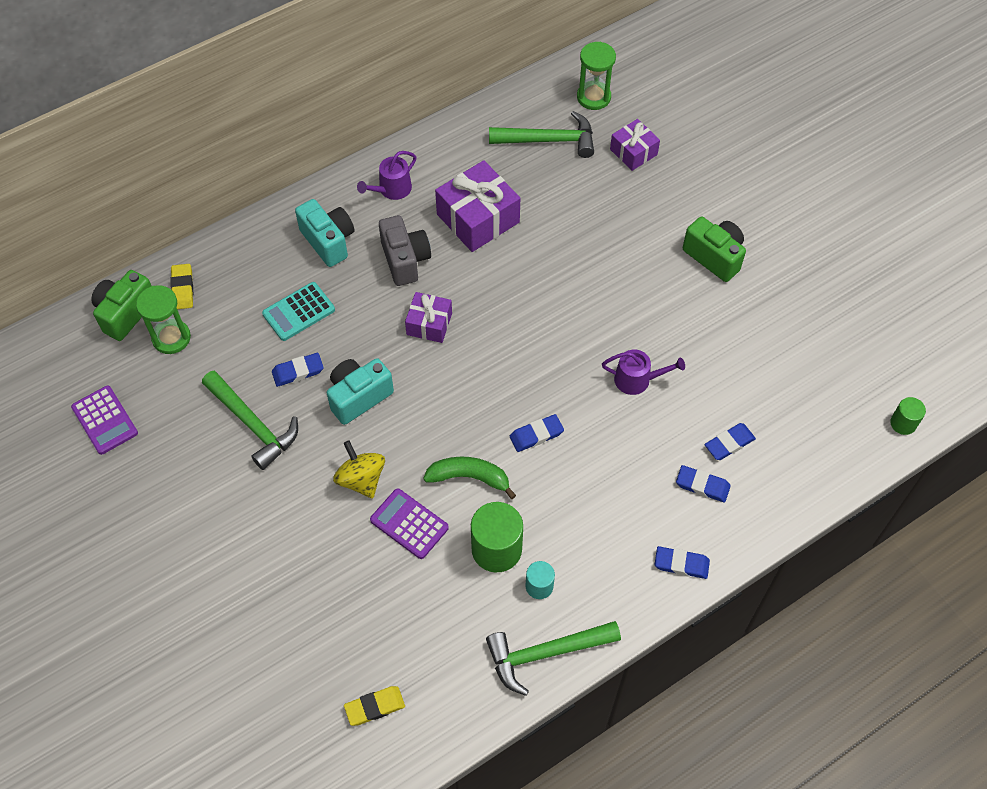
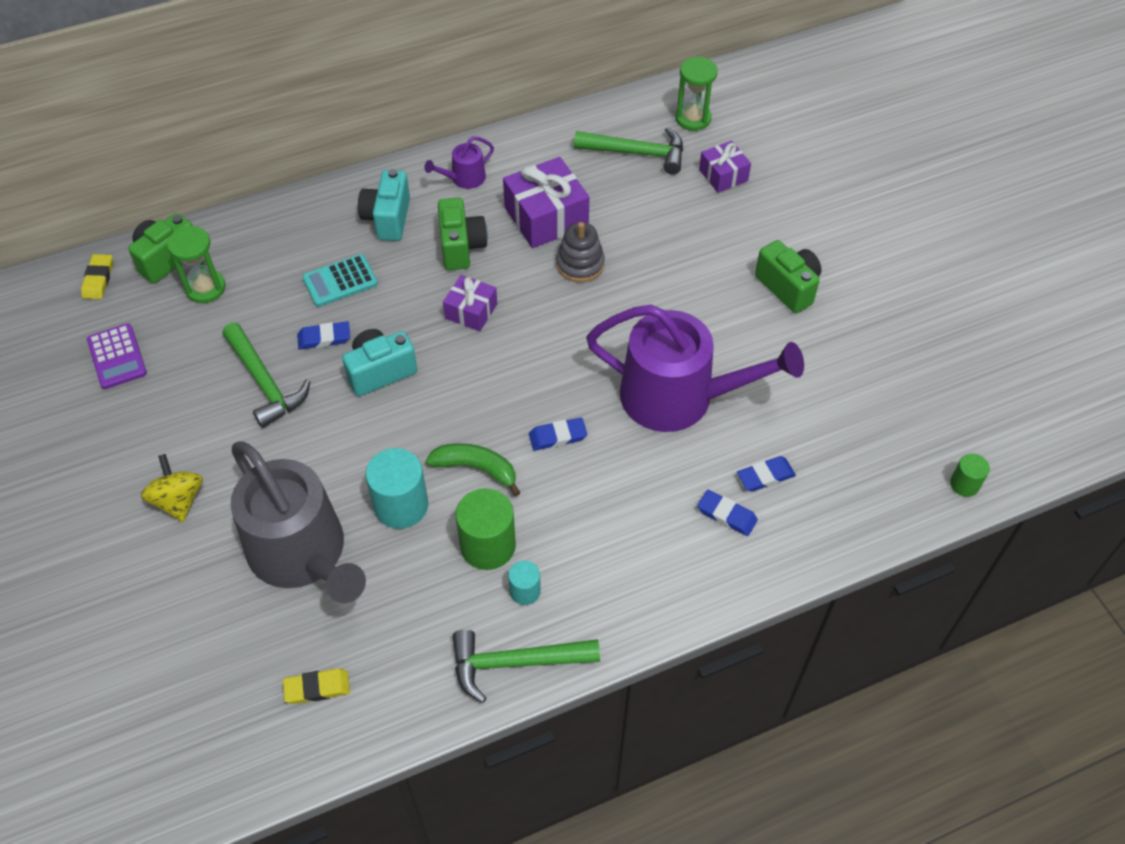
camera: 10 degrees right, 5 degrees down
(182, 288) = (229, 243): yellow eraser -> yellow eraser (98, 279)
(328, 241) = (388, 219): turquoise camera -> turquoise camera turned 150 degrees counterclockwise
(330, 585) = (302, 554): none -> grey watering can
(361, 479) = (362, 453): yellow spinning top -> yellow spinning top (178, 500)
(405, 260) = (461, 247): grey camera -> green camera
(409, 524) = (401, 505): purple calculator -> turquoise cylinder
(520, 262) = (580, 264): none -> grey stacking toy
(637, 380) = (678, 397): purple watering can -> purple watering can, size x2.37
(681, 564) = (686, 593): blue eraser -> none

